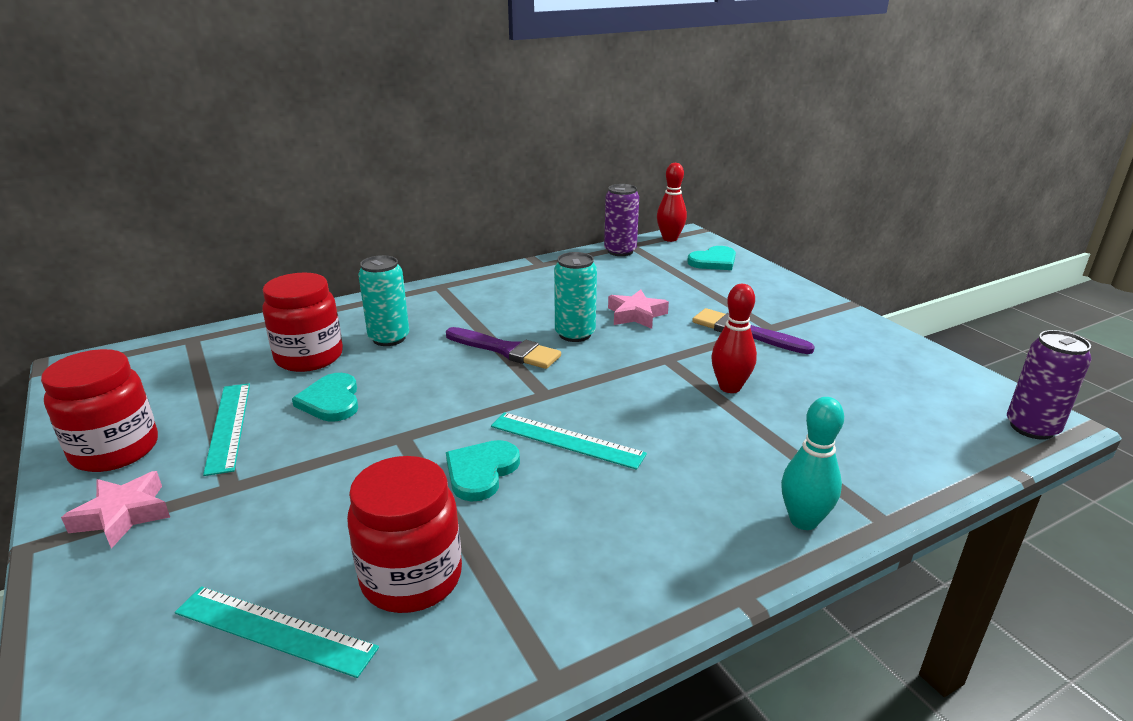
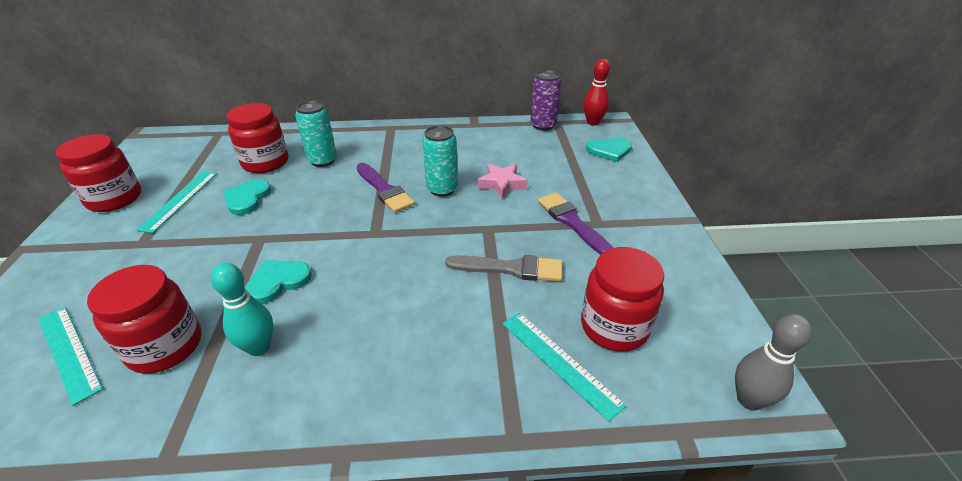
camera: 25 degrees right, 10 degrees up
(123, 515) = (78, 244): pink star -> none
(566, 440) = (353, 275): turquoise ruler -> turquoise ruler (559, 362)
(730, 387) = (511, 268): red bowling pin -> grey brush
(803, 520) = (450, 409): turquoise bowling pin -> turquoise bowling pin (259, 347)
(875, 407) = (614, 327): none -> red jar
(1032, 428) = (749, 400): purple can -> grey bowling pin

